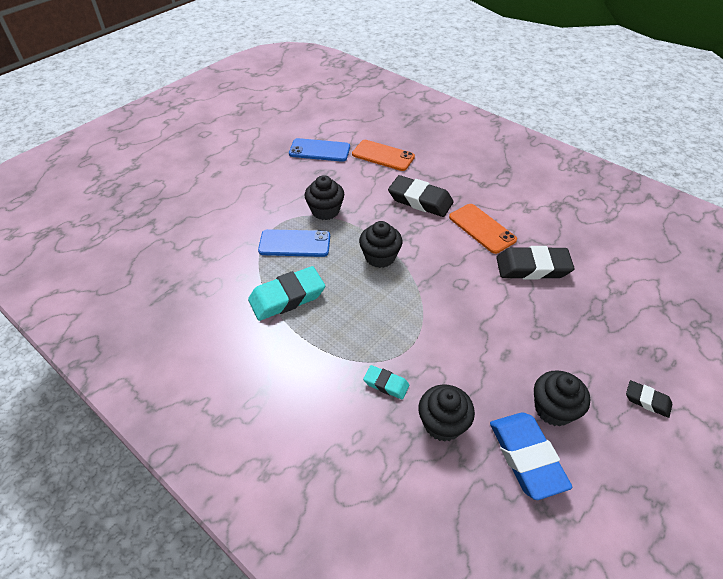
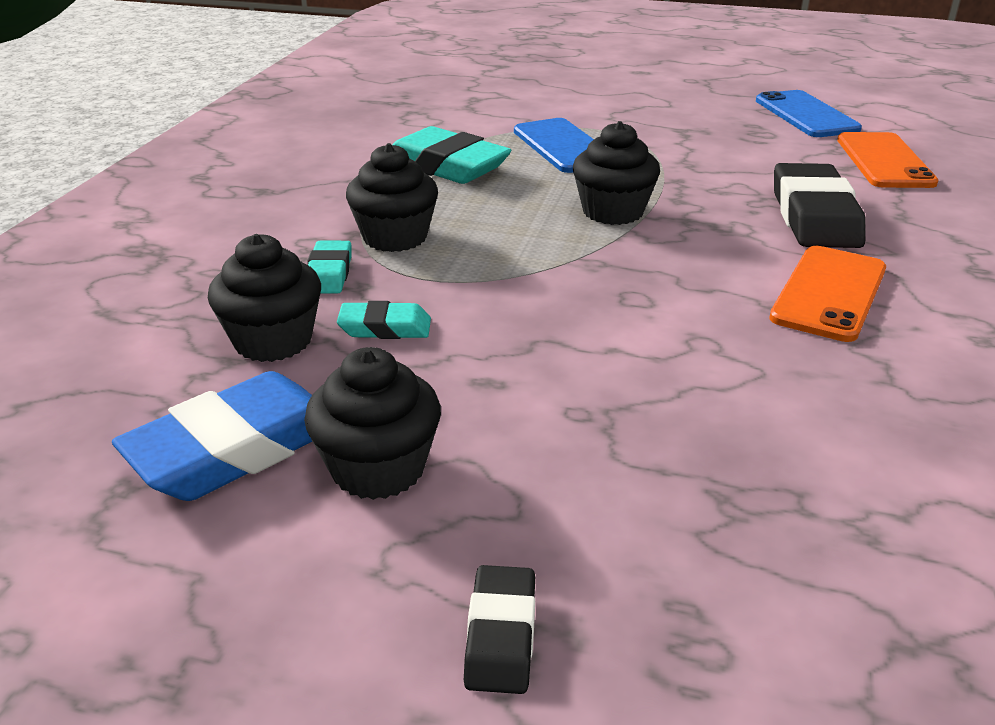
camera: 65 degrees right, 15 degrees down
(325, 211) = (666, 150): black cupcake -> black cupcake (395, 237)
(449, 376) = (385, 328): none -> turquoise eraser
(532, 267) = (788, 377): black eraser -> none

